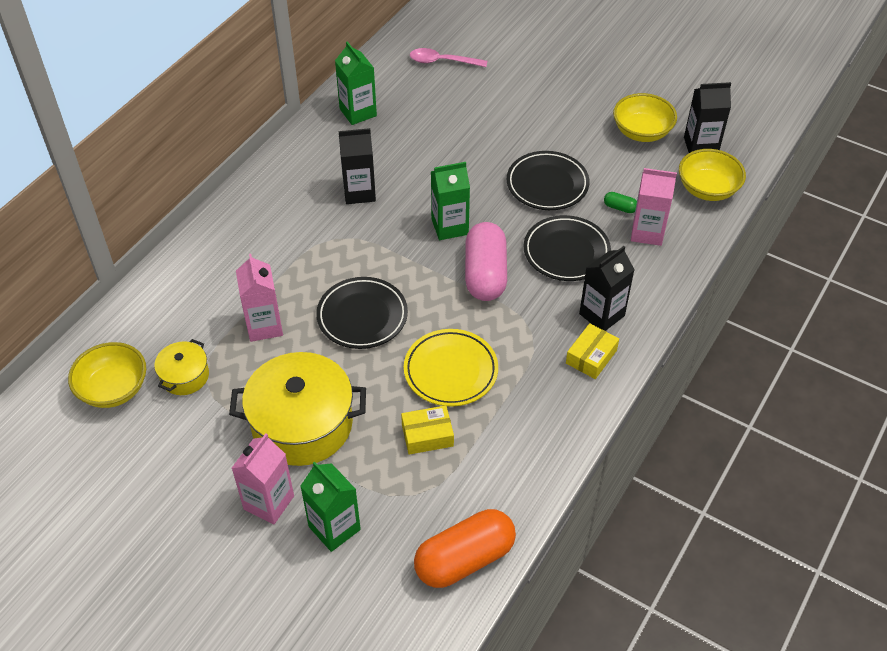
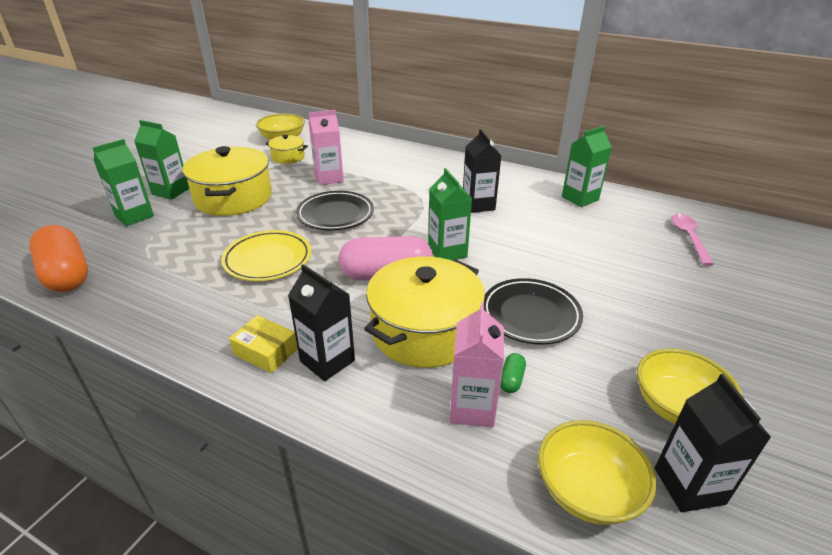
camera: 85 degrees right, 15 degrees down
(269, 502) = (171, 191): pink carton -> green carton
(427, 435) = (201, 251): yellow box -> none
(566, 252) = (424, 331): black plate -> yellow pot

